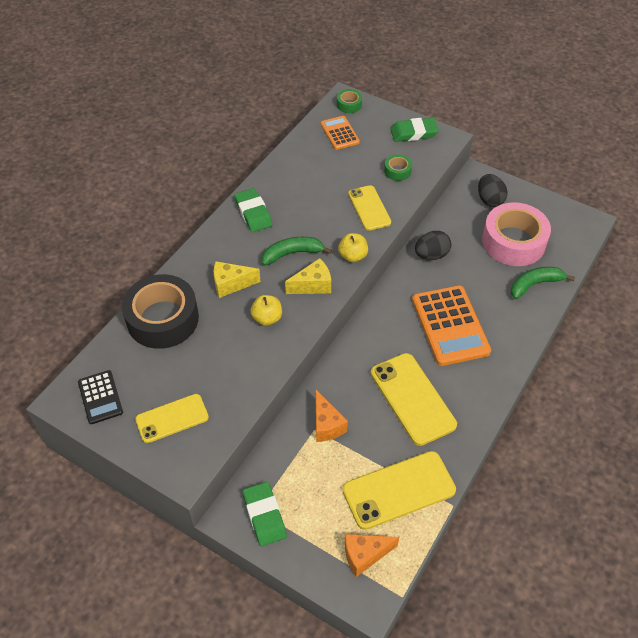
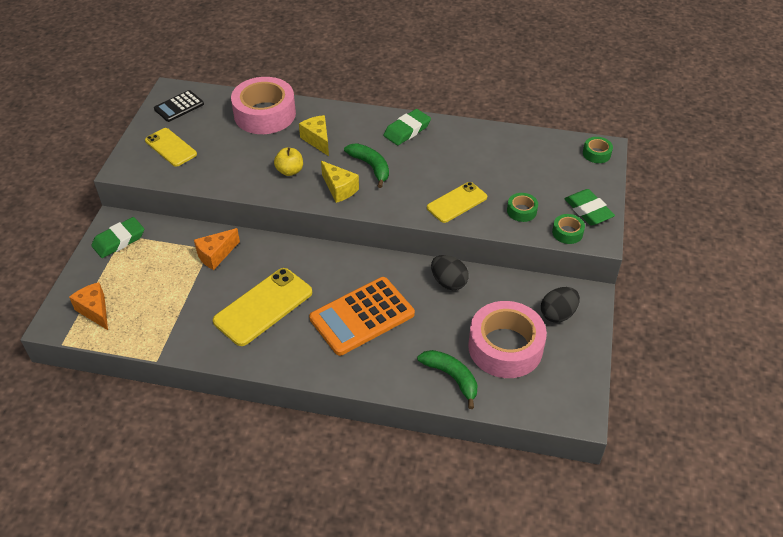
camera: 70 degrees right, 5 degrees down
(162, 319) = (265, 114): black tape -> pink tape
(339, 133) = (549, 157): orange calculator -> none
(353, 256) = (388, 206): yellow apple -> none
(398, 490) = (163, 319): yellow phone -> none
(434, 153) = (567, 232): none -> green tape

